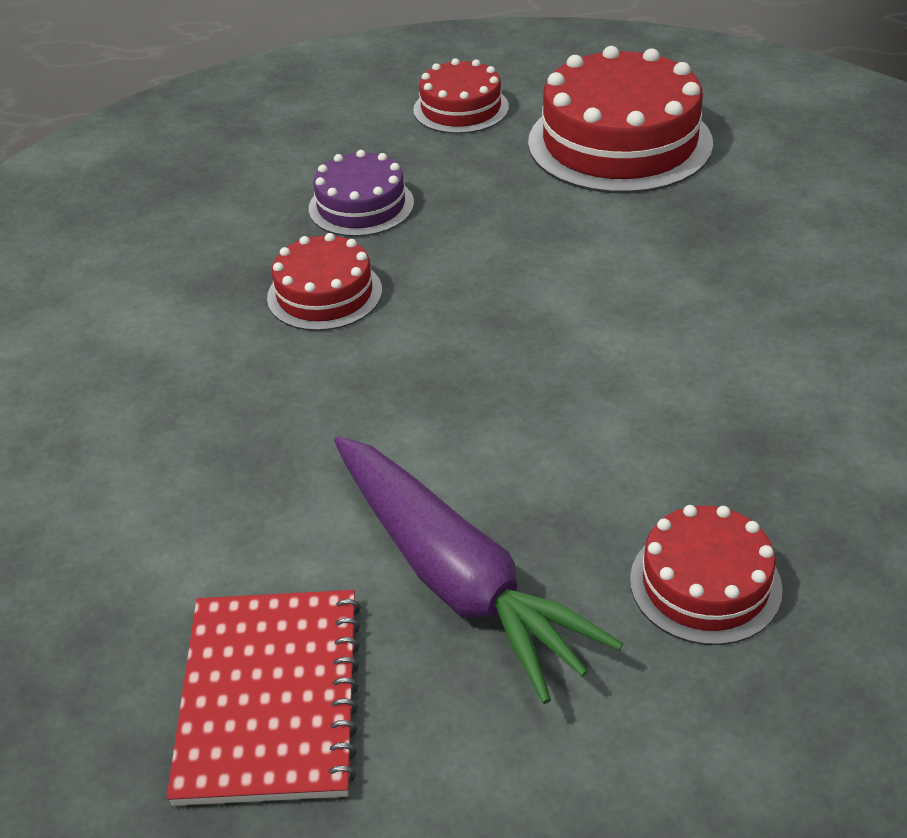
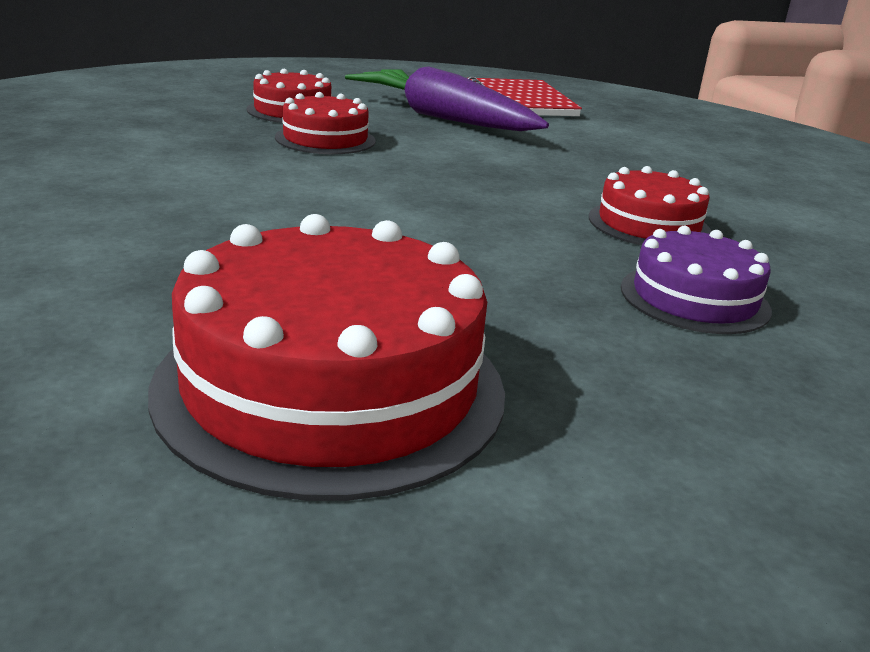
camera: 165 degrees right, 15 degrees down
(461, 108) = (674, 465): red cake -> red cake (325, 139)

